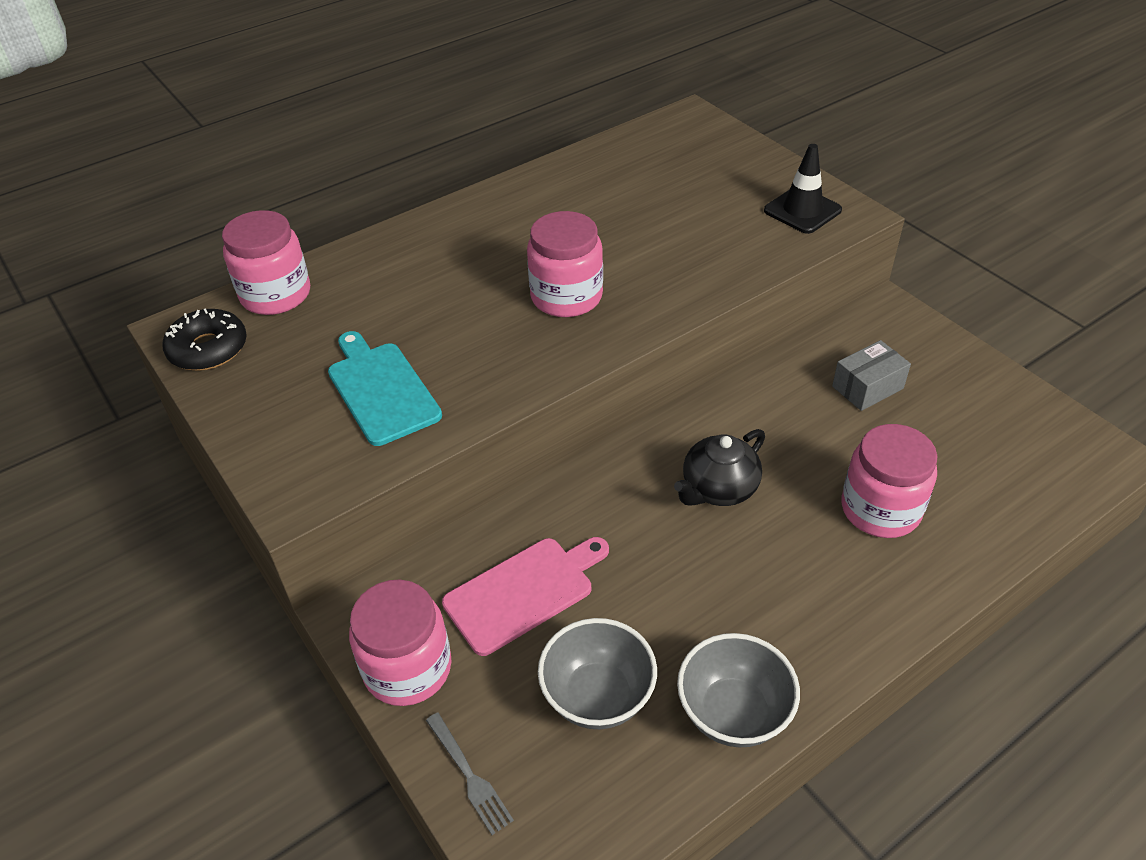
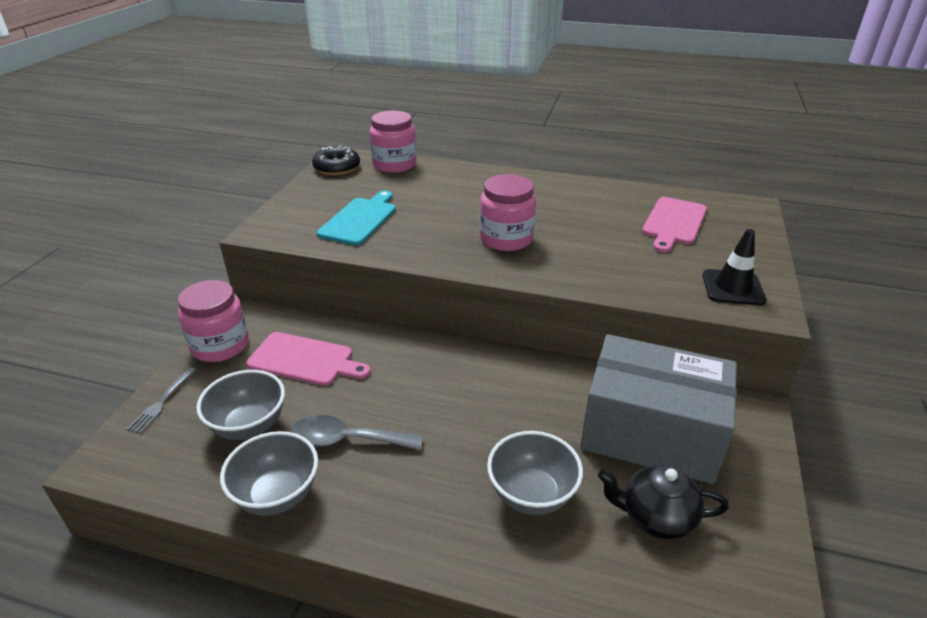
camera: 50 degrees right, 10 degrees down
(665, 175) = (673, 223): none -> pink cutting board
(697, 614) = (347, 440): none -> grey spoon
(718, 489) = (464, 401): black teapot -> black teapot (656, 517)
(867, 387) = (651, 432): grey box -> grey box, size x2.35
(880, 509) = (532, 494): pink jar -> grey bowl

